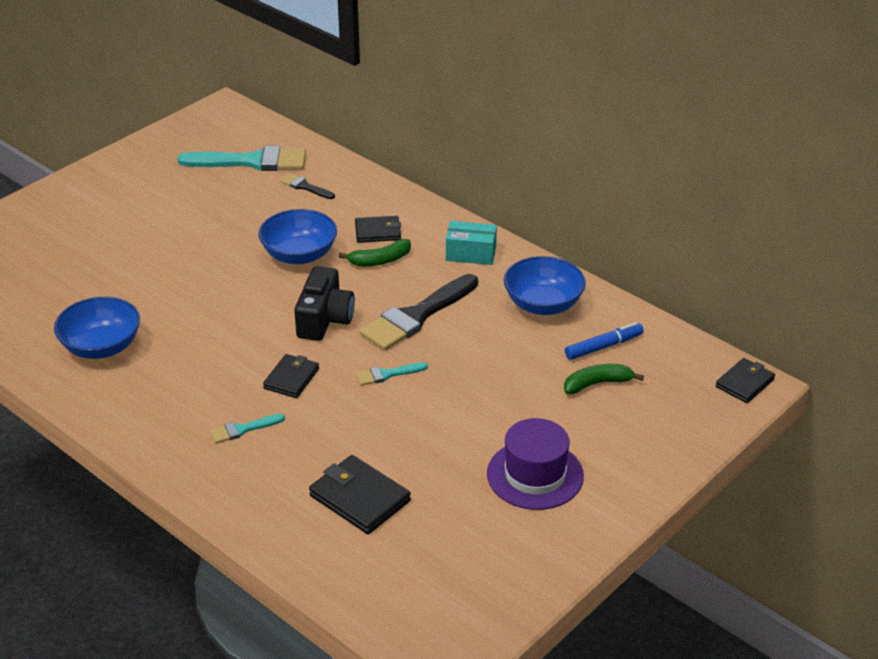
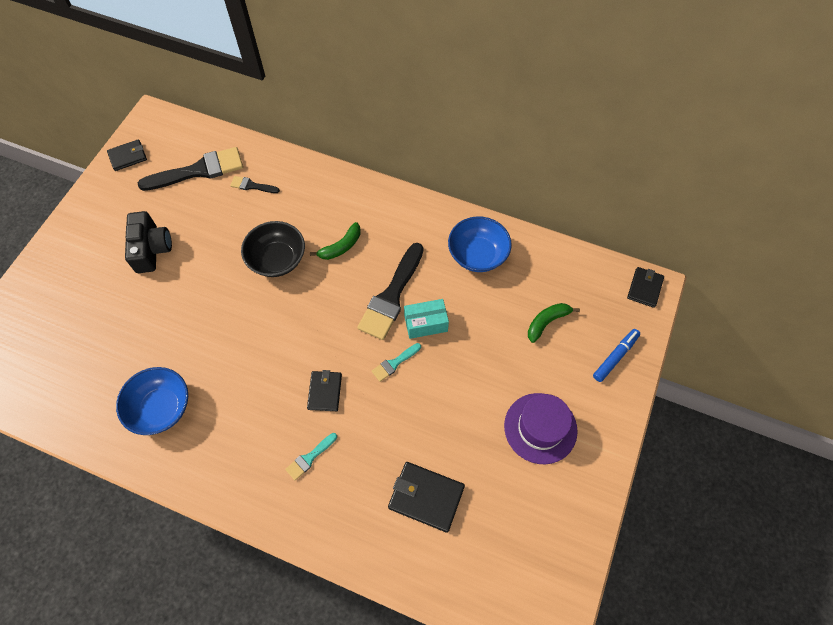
camera: 20 degrees left, 25 degrees up
(251, 161) = (198, 170): turquoise brush -> black brush
(299, 255) = (277, 259): blue bowl -> black bowl
(324, 319) = (324, 321): black camera -> black camera (151, 249)
(378, 232) = (327, 217): black wallet -> black wallet (128, 156)
(471, 254) = (405, 219): turquoise box -> turquoise box (426, 323)
(603, 346) = (536, 284): blue marker -> blue marker (615, 357)

